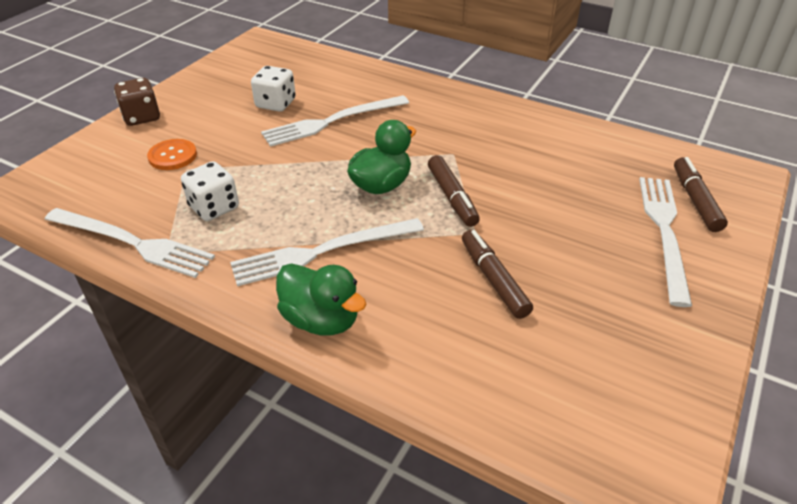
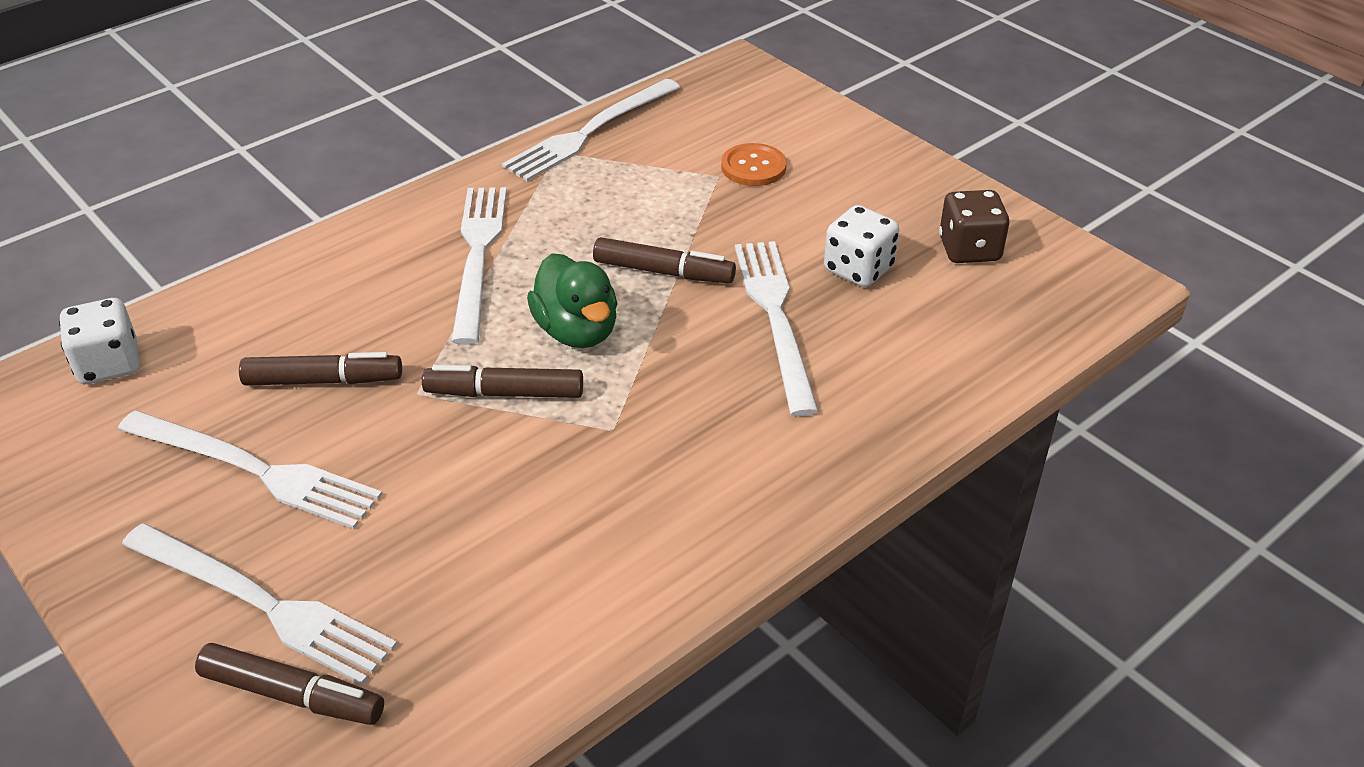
camera: 110 degrees right, 0 degrees up
(142, 117) = (870, 149): brown dice -> brown dice (969, 249)
(214, 207) = (618, 188): white dice -> white dice (109, 364)
(306, 167) = (663, 272): none -> brown marker
(321, 320) = (373, 237): green duck -> none
(588, 277) = (255, 470): none -> white fork

